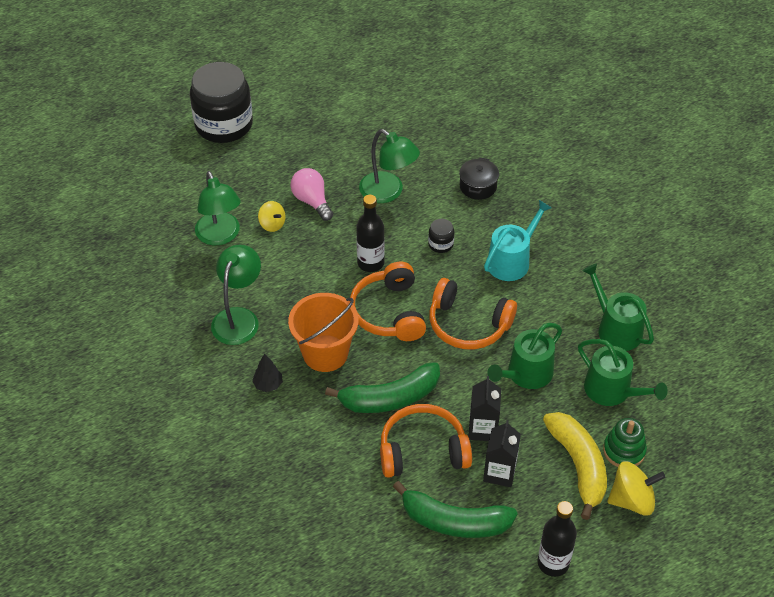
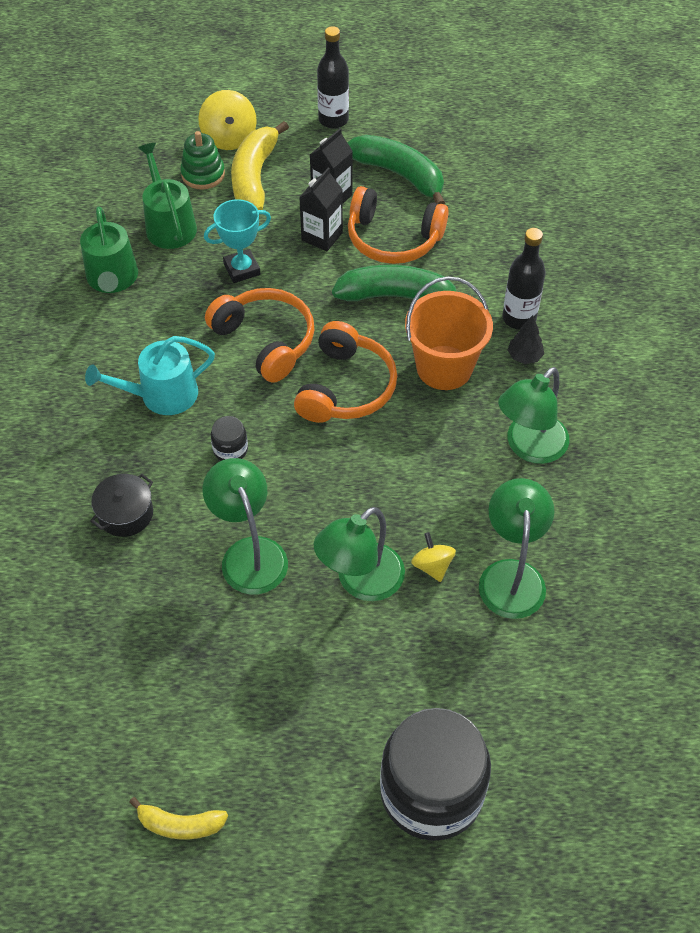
camera: 155 degrees left, 5 degrees up
(312, 201) = (360, 582): pink light bulb -> green lamp
(344, 73) = (180, 825): none -> yellow banana
(370, 263) = (332, 458): black bottle -> black bottle (519, 318)
(526, 374) = (242, 269): green watering can -> turquoise trophy
(632, 500) = (229, 138): yellow spinning top -> yellow spinning top turned 120 degrees counterclockwise

